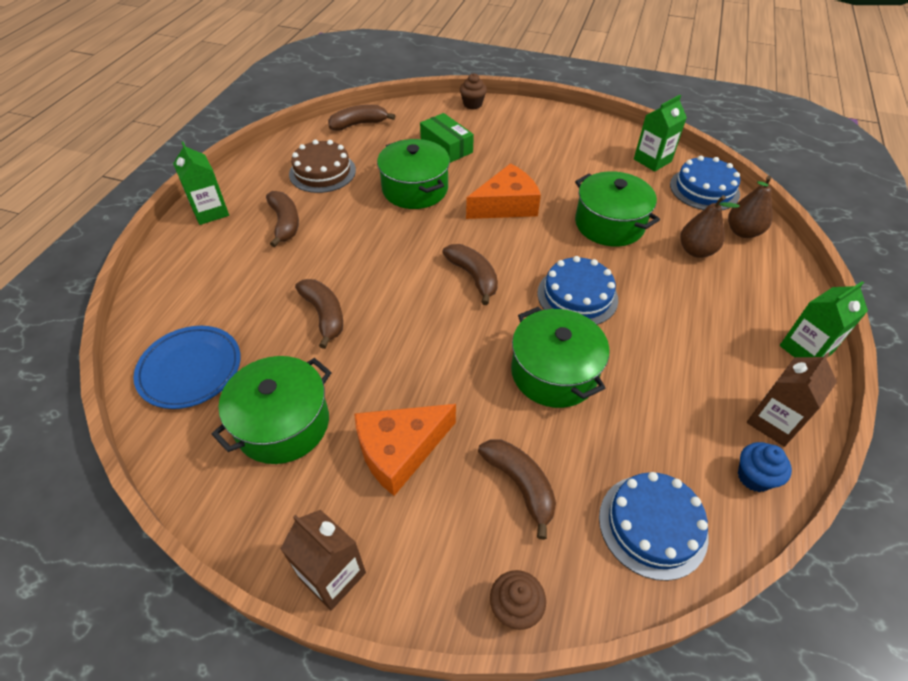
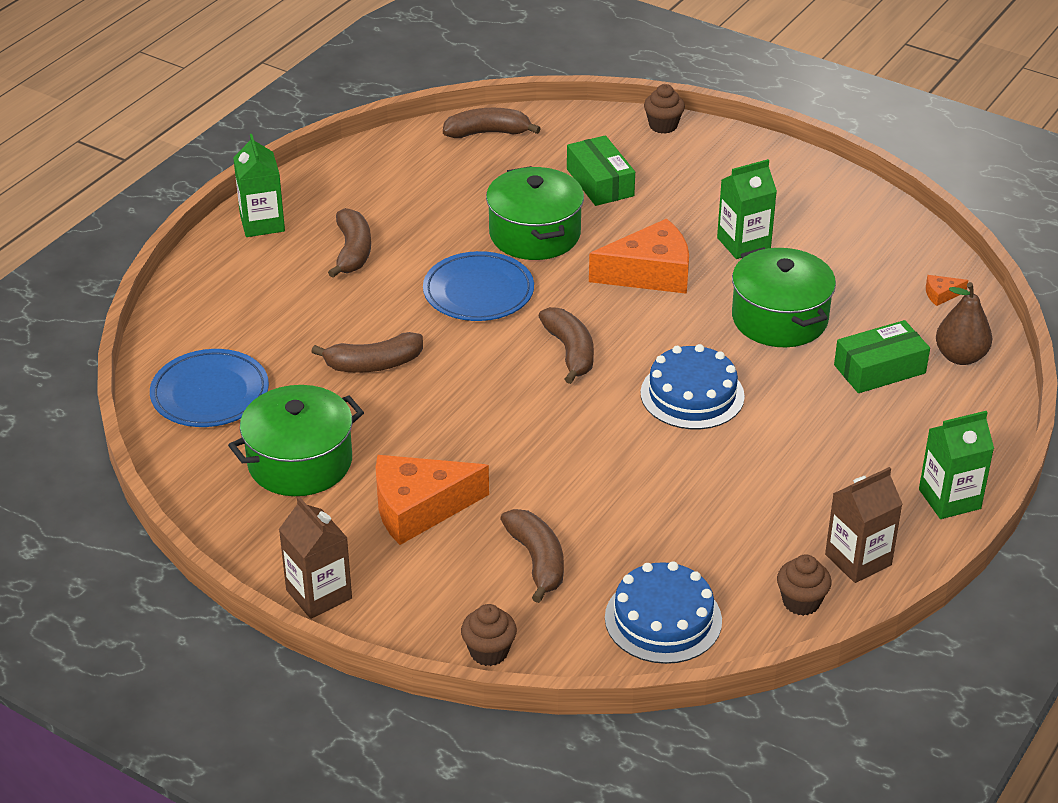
camera: 15 degrees right, 10 degrees down
(322, 172) = (418, 193): brown cake -> none
(324, 315) = (373, 364): brown banana -> brown banana turned 90 degrees clockwise
(388, 239) = (478, 292): none -> blue plate
(554, 373) = (623, 468): green pot -> none
(652, 160) = (889, 245): green carton -> green carton (743, 243)
(696, 251) = (879, 369): brown pear -> green box
(704, 189) = (941, 294): blue cake -> orange cheese
(754, 477) = (801, 602): blue cupcake -> brown cupcake

